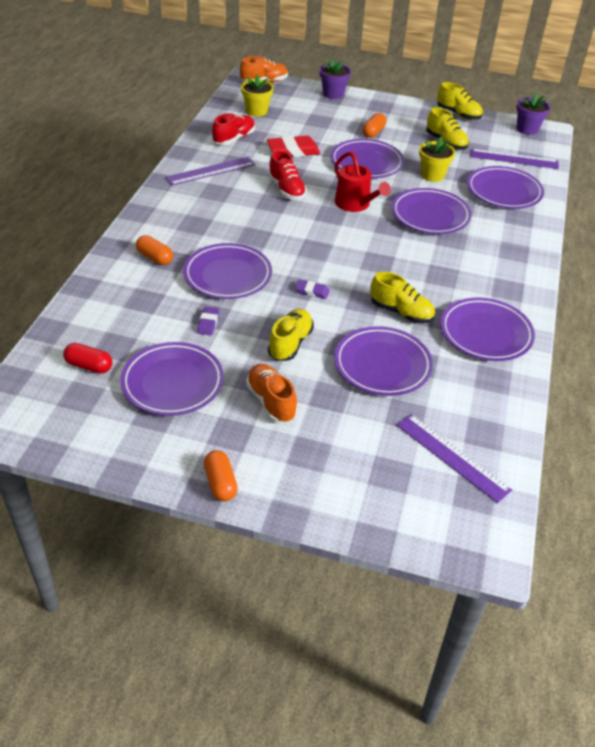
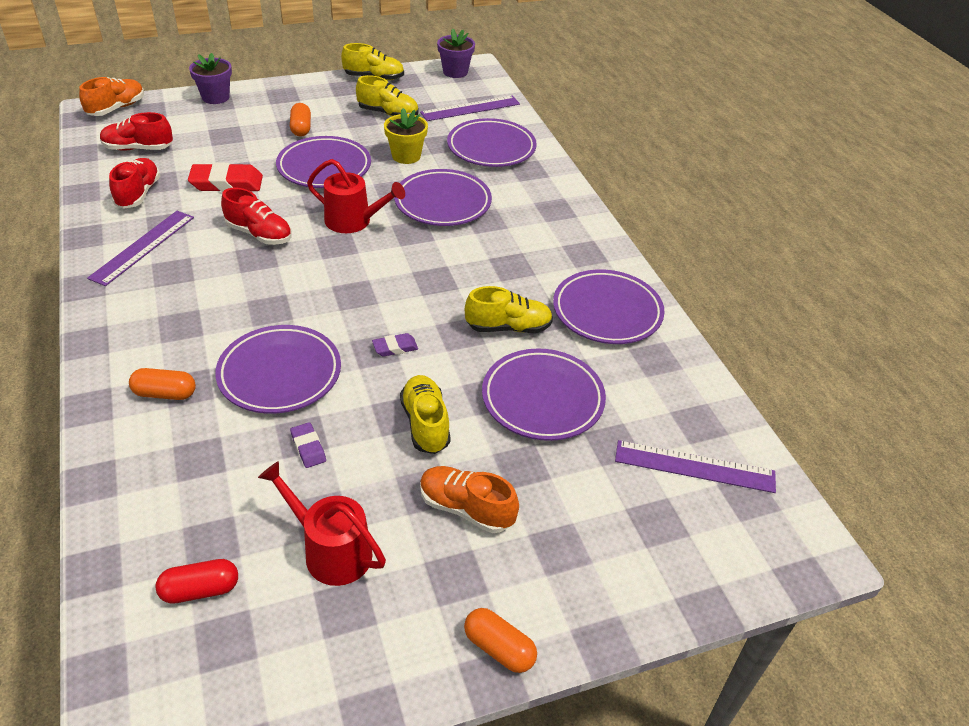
camera: 35 degrees left, 0 degrees up
(172, 383) = (331, 551): purple plate -> red watering can
(256, 111) = (138, 148): yellow flower pot -> red shoe
(293, 151) = (226, 183): red eraser -> red eraser turned 45 degrees clockwise

